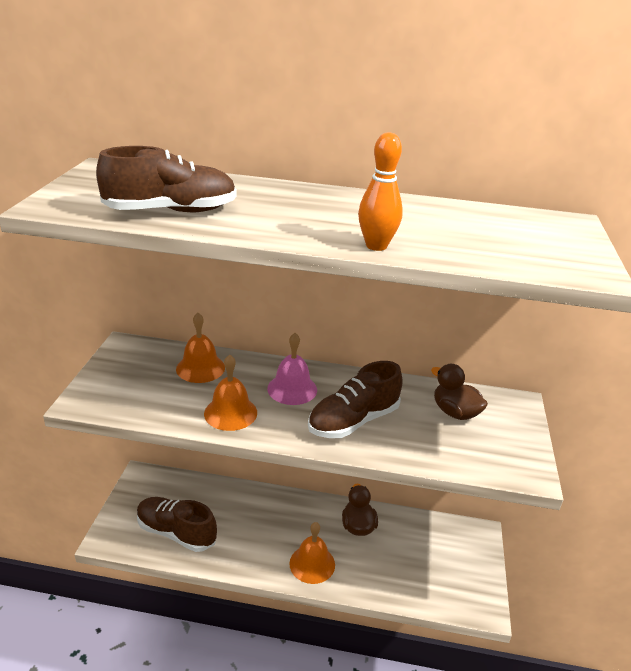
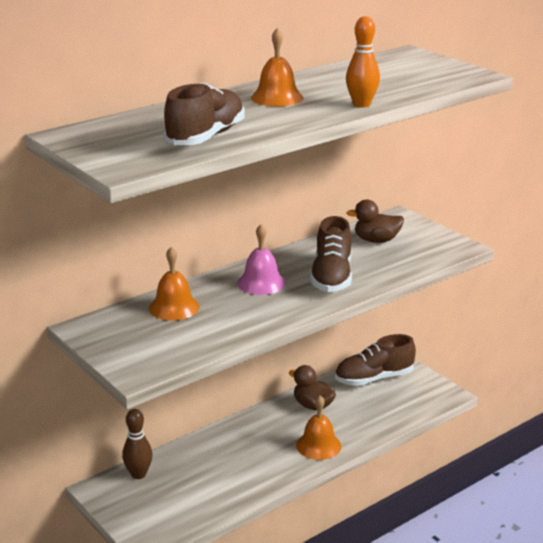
camera: 45 degrees left, 5 degrees down
(175, 485) = (138, 474): none -> brown bowling pin
(176, 532) = (195, 498): brown shoe -> brown shoe (374, 378)
(230, 413) = (251, 317): orange bell -> orange bell (277, 97)

